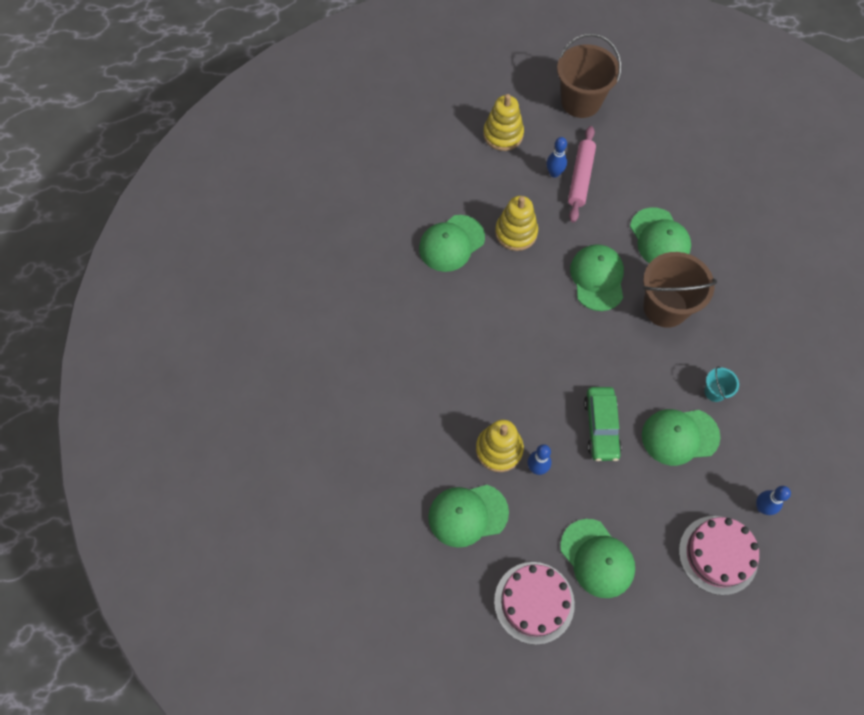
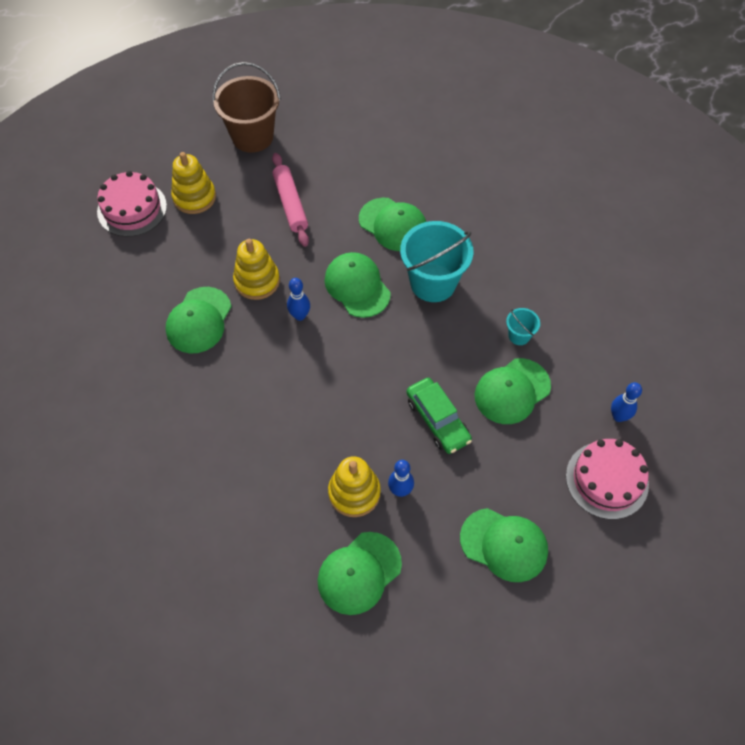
camera: 30 degrees left, 5 degrees down
(534, 602) = (470, 621): pink cake -> pink cake (132, 209)
(554, 173) = (263, 210): blue bowling pin -> blue bowling pin (300, 316)
(665, 307) = (433, 283): brown bucket -> turquoise bucket

